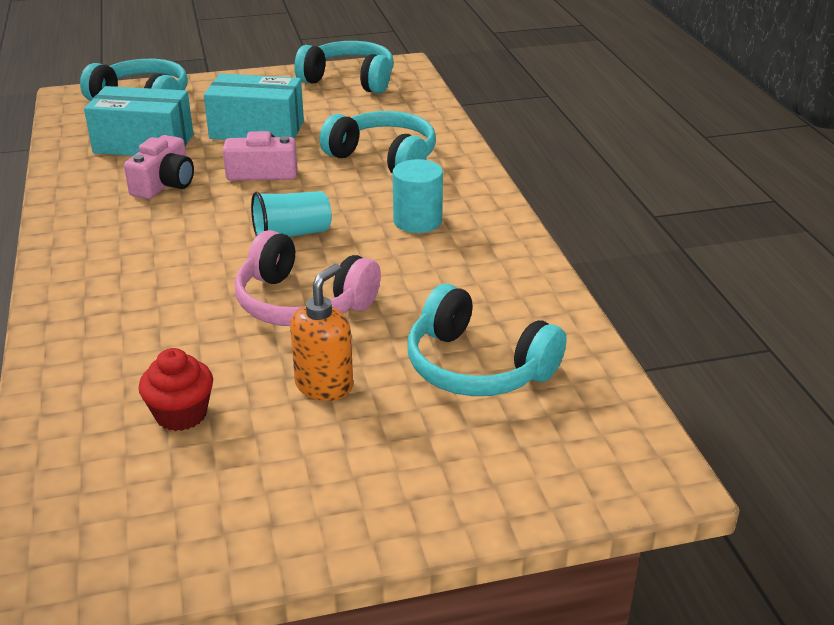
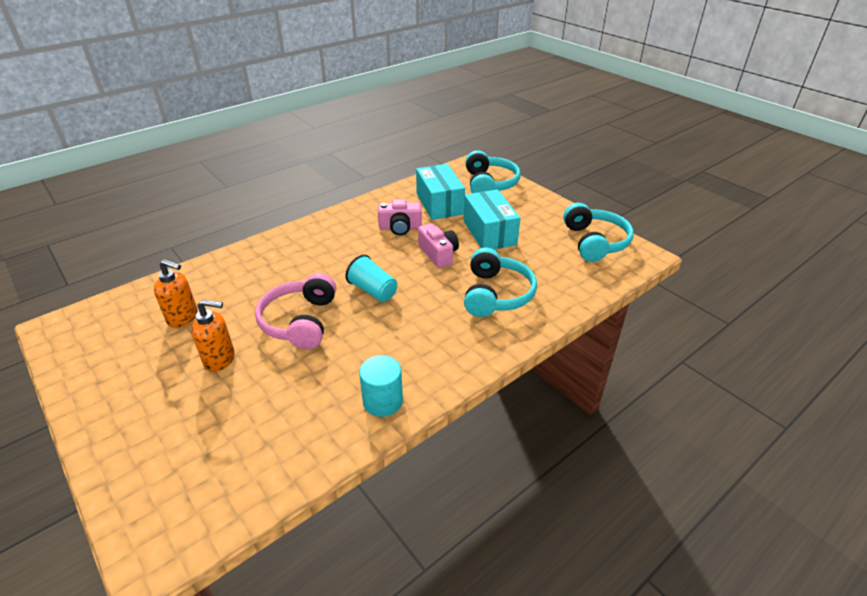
camera: 65 degrees right, 5 degrees up
(181, 414) = (183, 317): red cupcake -> orange soap dispenser
(417, 221) = (422, 337): turquoise cylinder -> turquoise cylinder (382, 401)
(477, 367) = (257, 421): turquoise headphones -> none

